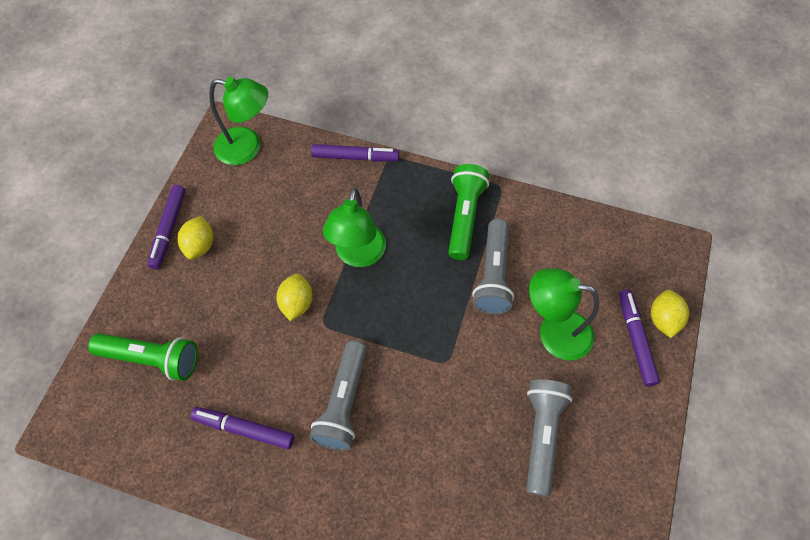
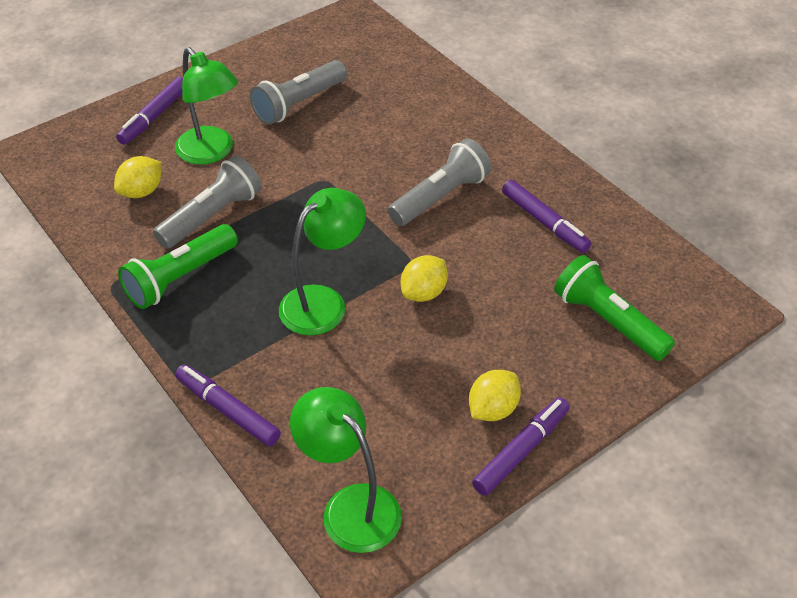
camera: 145 degrees left, 15 degrees down
(663, 319) = (115, 116): yellow lemon -> yellow lemon (142, 191)

